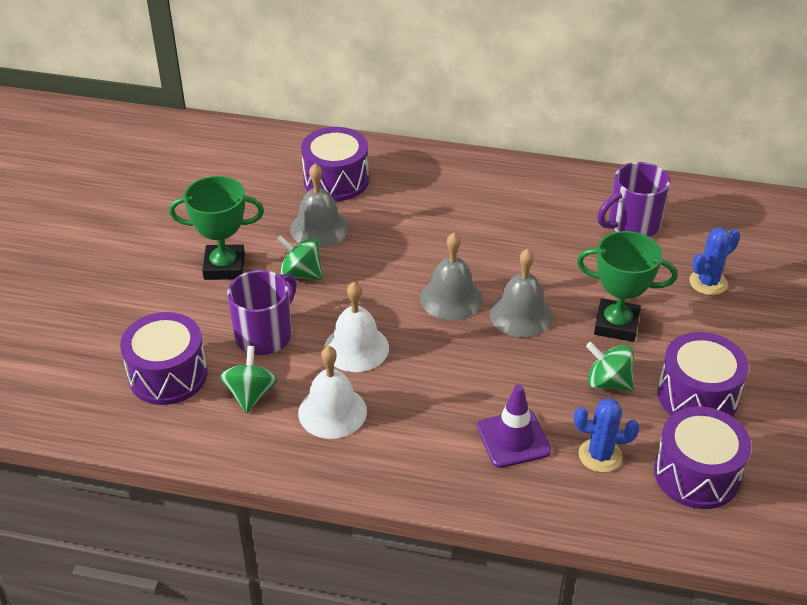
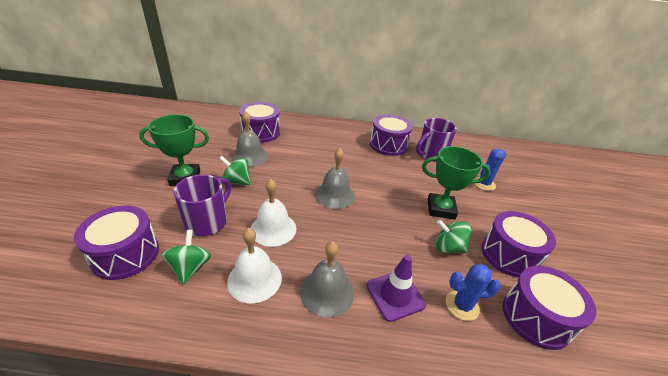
camera: 10 degrees left, 5 degrees down
(521, 314) = (380, 204): grey bell -> grey bell (327, 292)
(559, 205) = (388, 145): none -> purple drum

